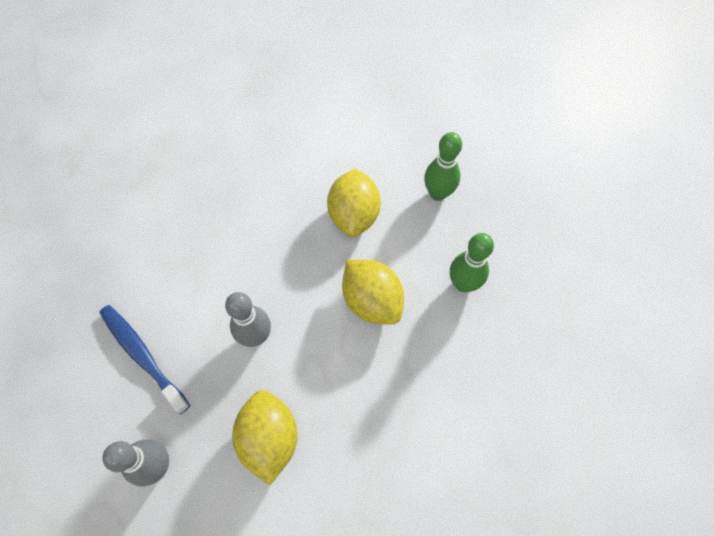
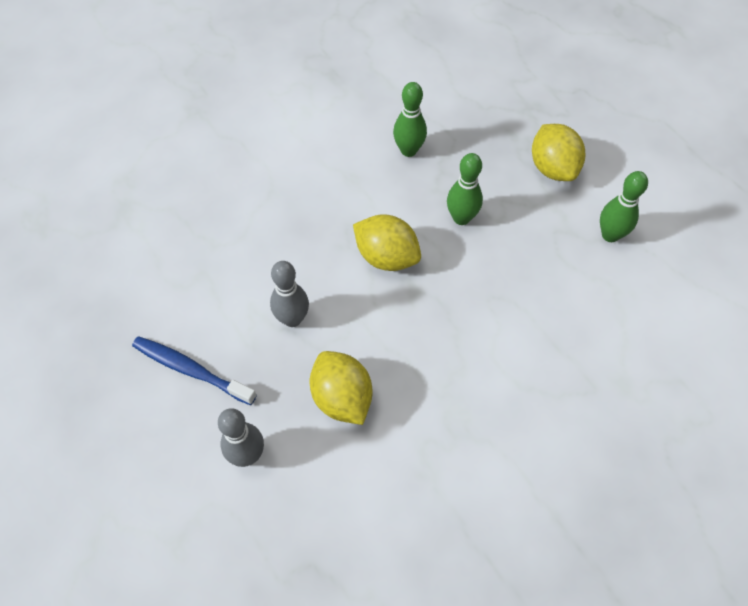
camera: 20 degrees left, 5 degrees down
(354, 215) = (340, 191): yellow lemon -> yellow lemon (552, 168)
(614, 355) = (610, 235): none -> green bowling pin

